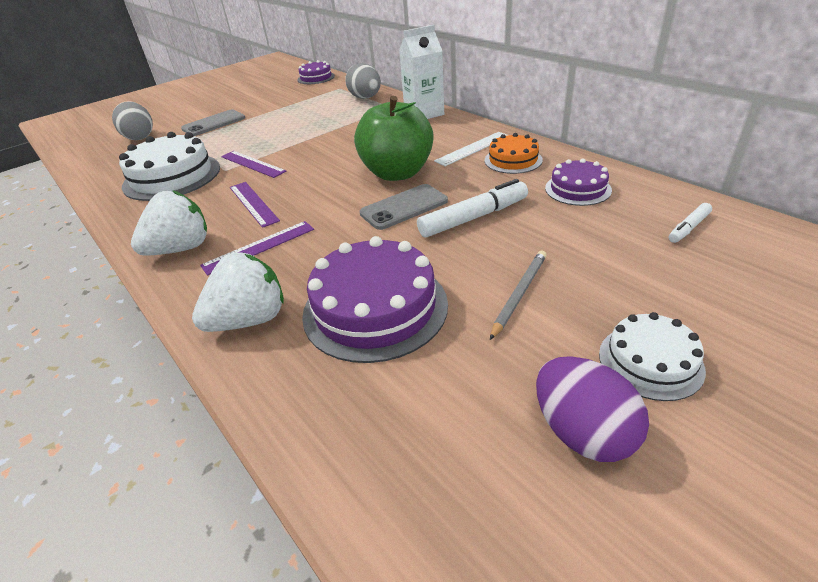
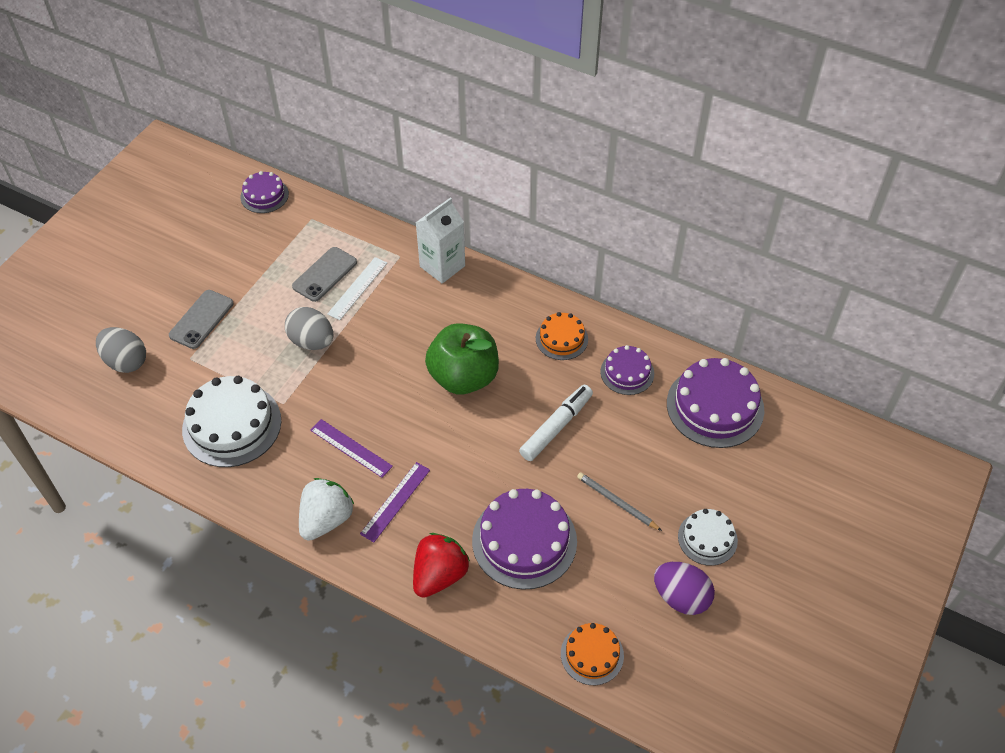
camera: 25 degrees left, 15 degrees up
(249, 320) = (439, 575): white strawberry -> red strawberry
(252, 164) = (306, 388): purple ruler -> none
(365, 98) = (358, 240): grey egg -> grey egg (312, 341)
(391, 478) = (592, 654): none -> orange cake
(404, 207) = (493, 425): grey phone -> grey phone (325, 274)
(473, 148) = (518, 325): white ruler -> white ruler (357, 288)
(519, 294) = (617, 502): grey pencil -> grey pencil turned 60 degrees counterclockwise
(688, 228) = (715, 406): white marker -> purple cake

